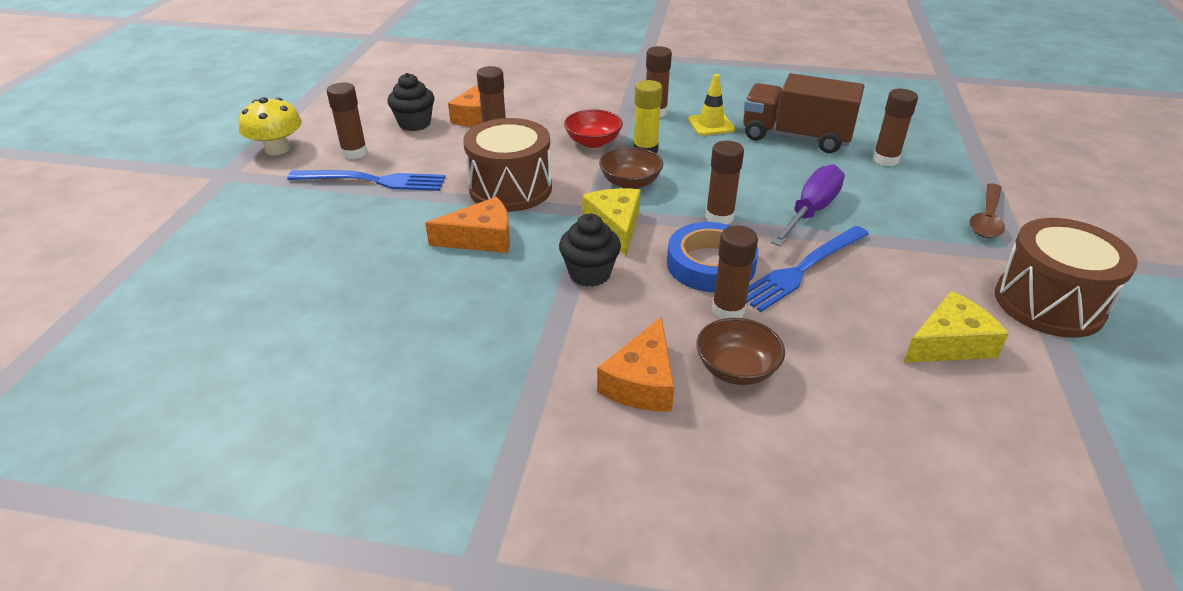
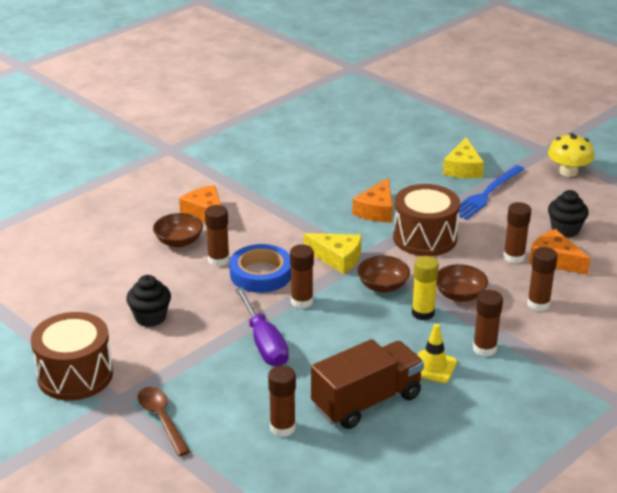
camera: 125 degrees right, 5 degrees down
(354, 153) = (536, 196): brown glue stick -> brown glue stick (538, 304)
(589, 274) = (301, 231): black cupcake -> black cupcake (150, 317)
(593, 142) = (459, 295): red bowl -> brown bowl
(802, 269) = (217, 303): blue fork -> none
(949, 343) = (105, 315): yellow cheese -> yellow cheese (463, 168)

